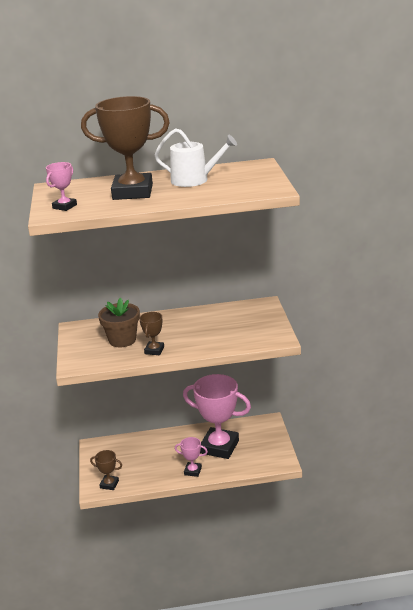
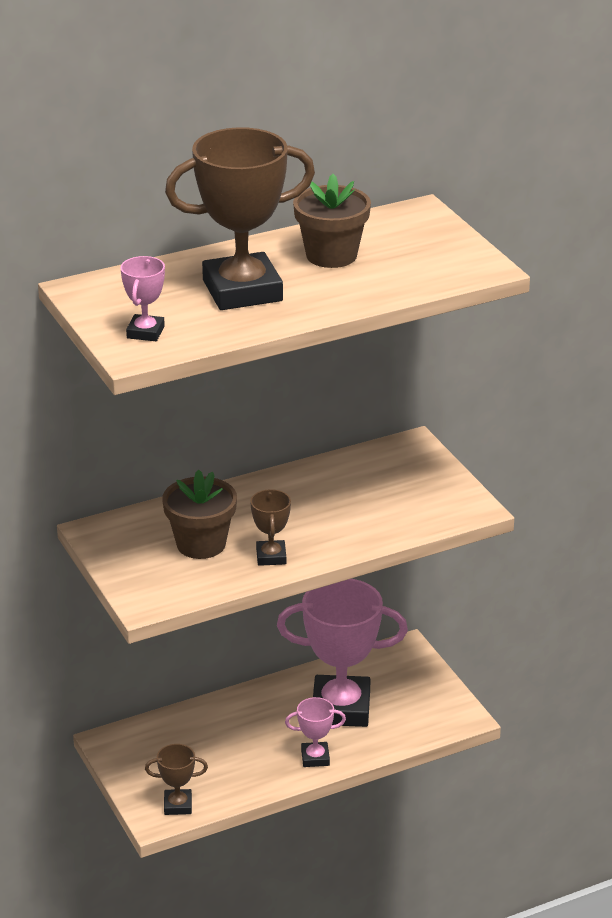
camera: 20 degrees left, 5 degrees up
(194, 180) = (331, 255): white watering can -> brown flower pot

